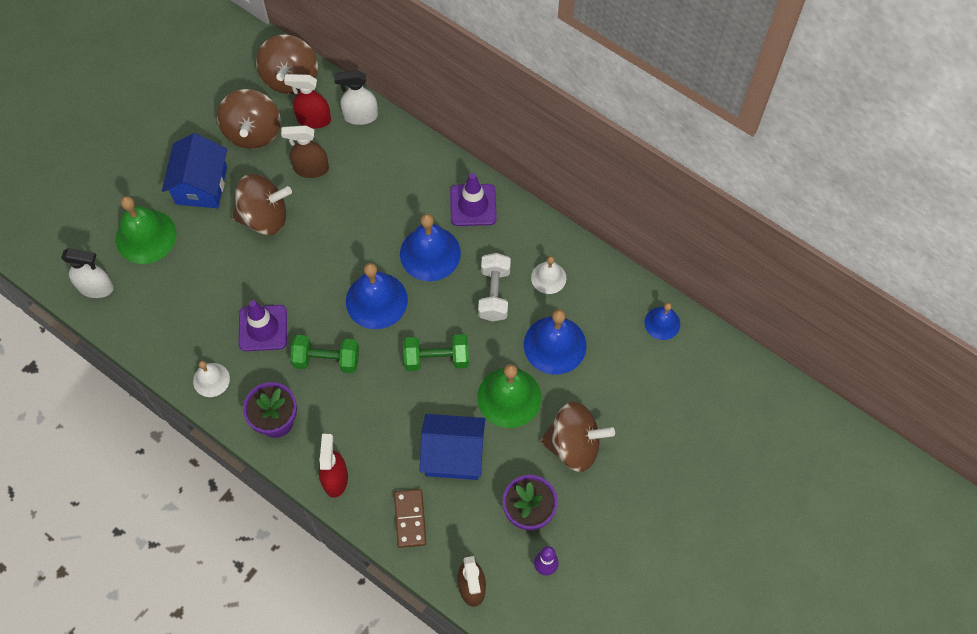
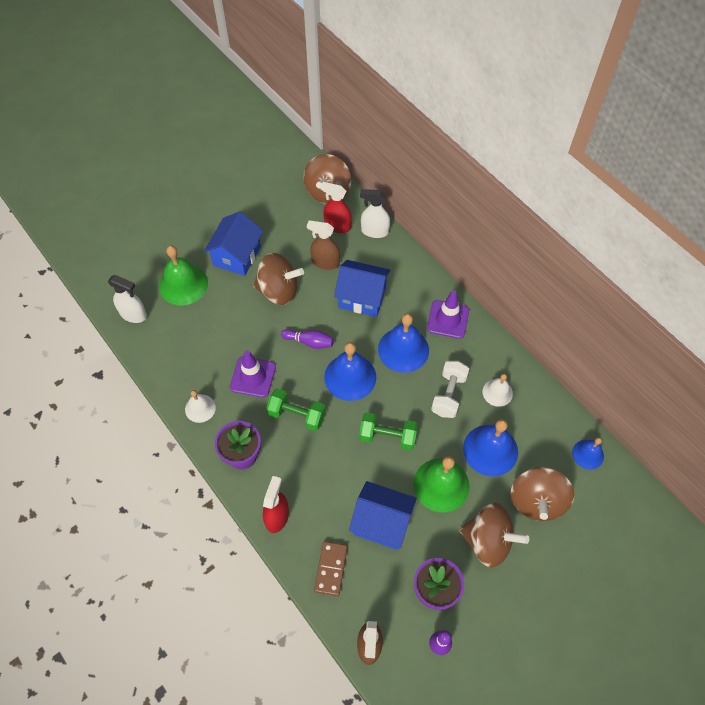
camera: 15 degrees right, 5 degrees down
(253, 132) = (288, 225): brown spinning top -> brown spinning top (536, 501)
(318, 270) = (309, 342): none -> purple bowling pin
(366, 202) = (362, 297): none -> blue house

